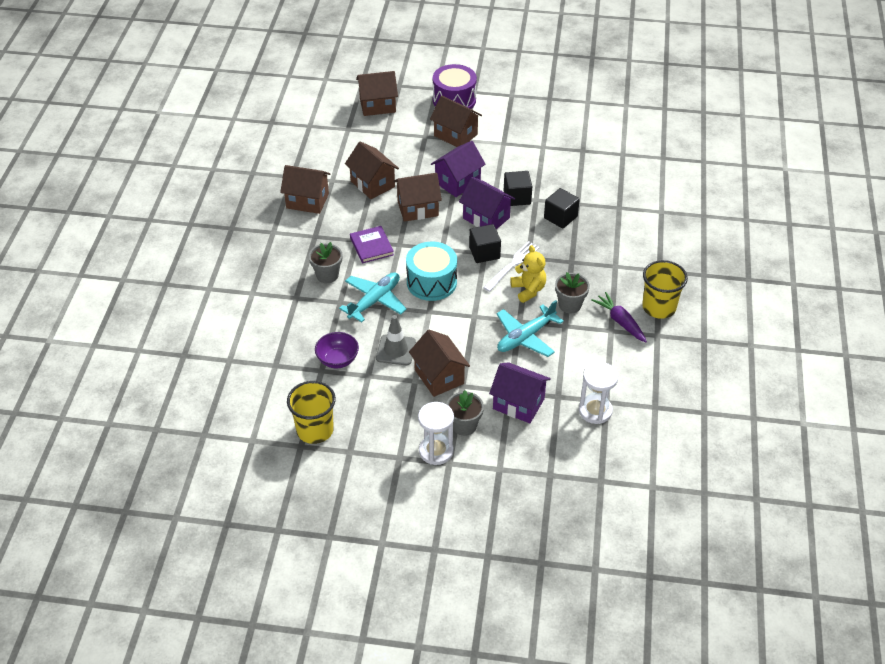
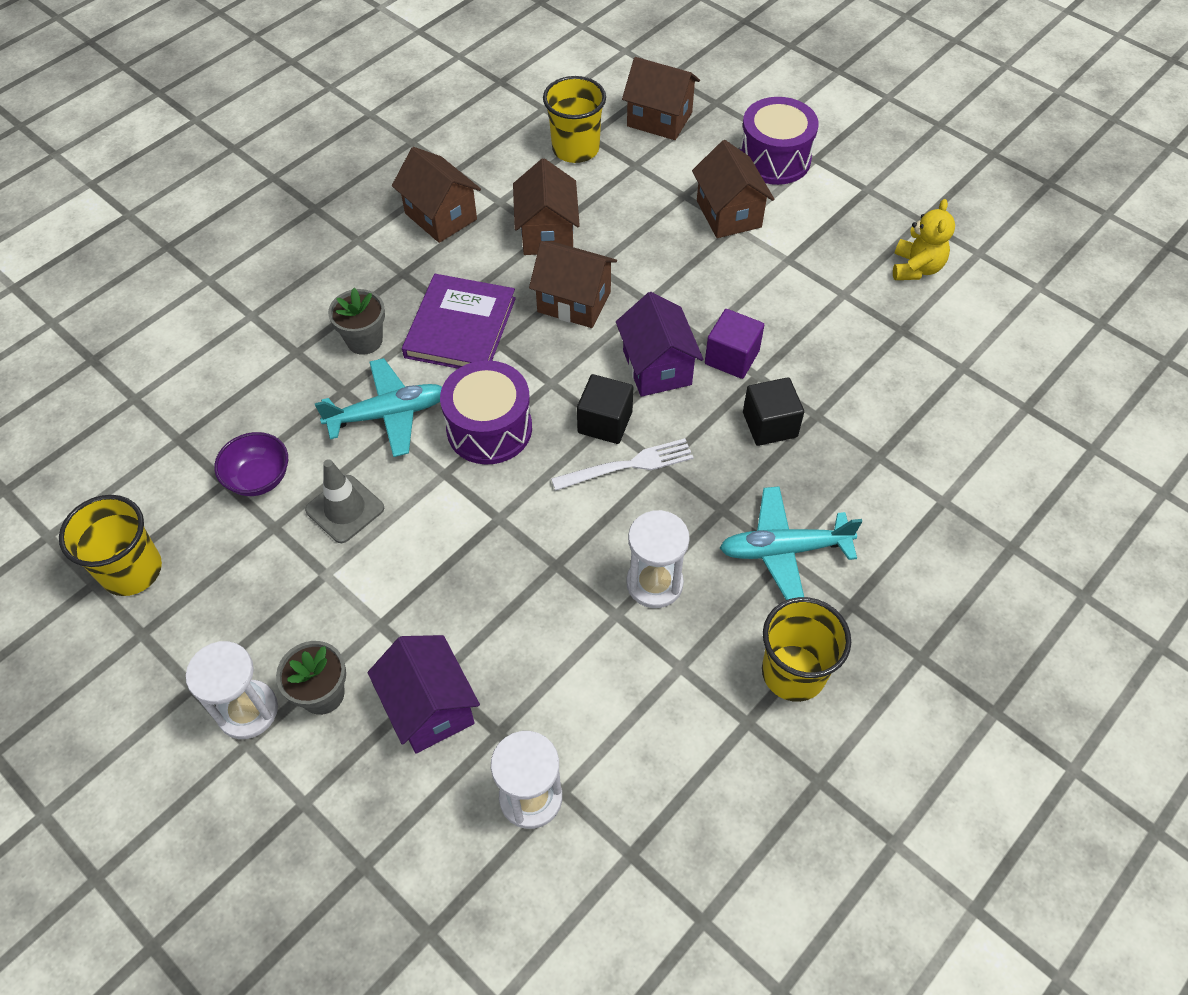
camera: 35 degrees right, 10 degrees up
(347, 138) = (575, 149): none -> yellow cup
(371, 246) = (460, 327): purple book -> purple book, size x1.56
(431, 282) = (489, 428): turquoise drum -> purple drum
(439, 376) = (362, 589): brown house -> none
(457, 182) = (666, 289): purple house -> none
(517, 197) = (732, 357): black cube -> purple cube
(525, 337) = (540, 598): turquoise plane -> turquoise plane (784, 550)
(528, 290) = (615, 520): yellow teddy bear -> yellow teddy bear (916, 268)
(570, 305) = (654, 583): grey flower pot -> white hourglass
(620, 321) = (708, 660): purple carrot -> none

